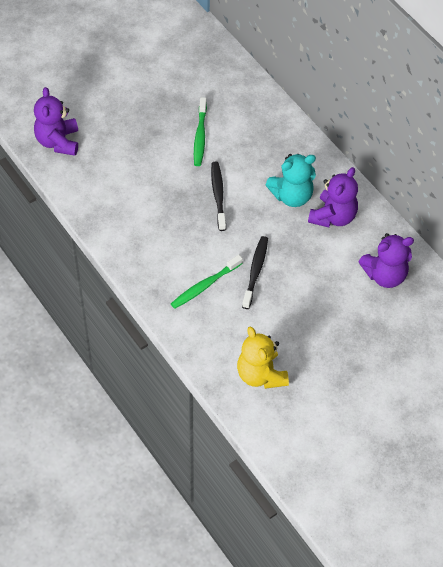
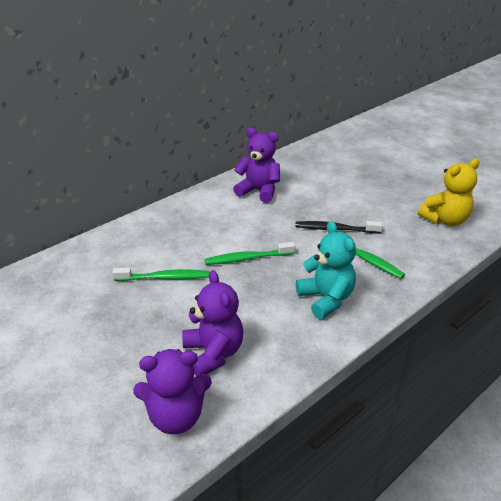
camera: 95 degrees left, 20 degrees down
(218, 195) = (247, 258): black toothbrush -> green toothbrush
(292, 196) = (239, 213): turquoise teddy bear -> turquoise teddy bear (326, 299)
(385, 275) = (313, 166): purple teddy bear -> purple teddy bear (213, 353)

